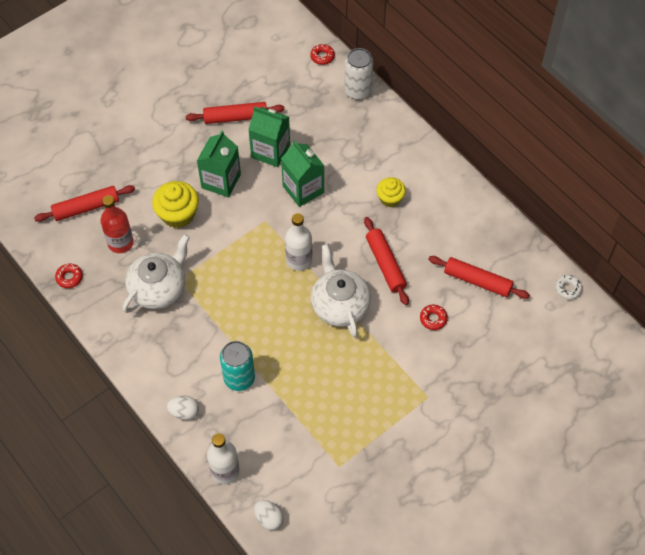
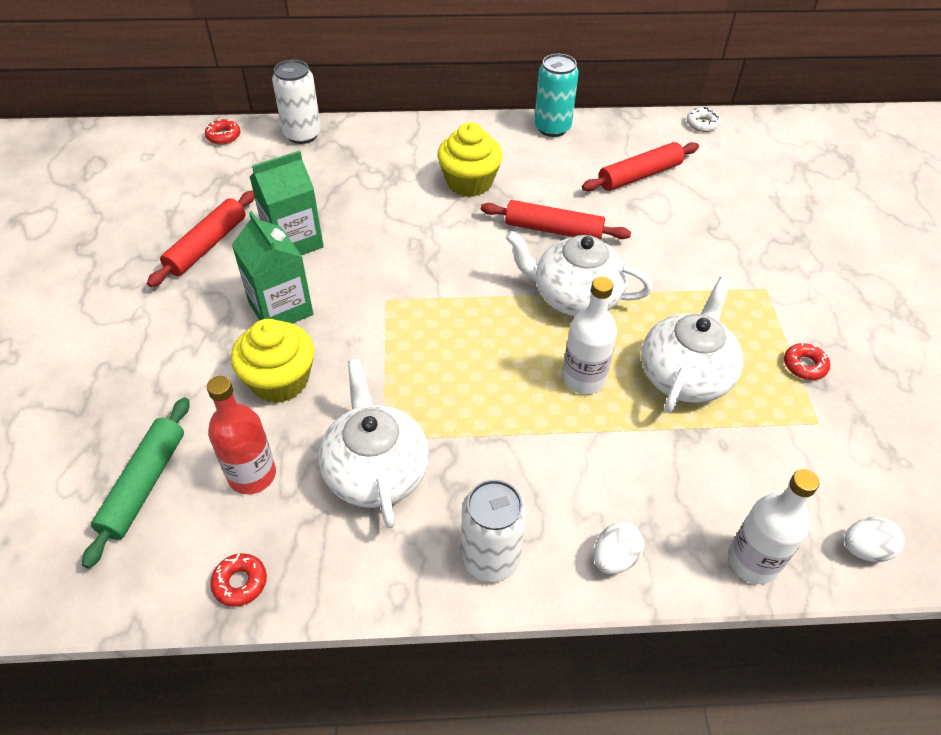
camera: 55 degrees left, 10 degrees down
(86, 208) = (144, 485): red rolling pin -> green rolling pin
(148, 362) = (490, 558): none -> white can
(239, 378) = (605, 457): turquoise can -> turquoise can (552, 128)
(299, 260) = (476, 298): white bottle -> white bottle (583, 378)
(303, 189) = (379, 242): green carton -> none
(323, 387) = (685, 375): none -> white teapot
(390, 198) = (469, 182): yellow cupcake -> yellow cupcake, size x1.56
(433, 319) = (661, 231): red donut -> red donut (804, 365)

